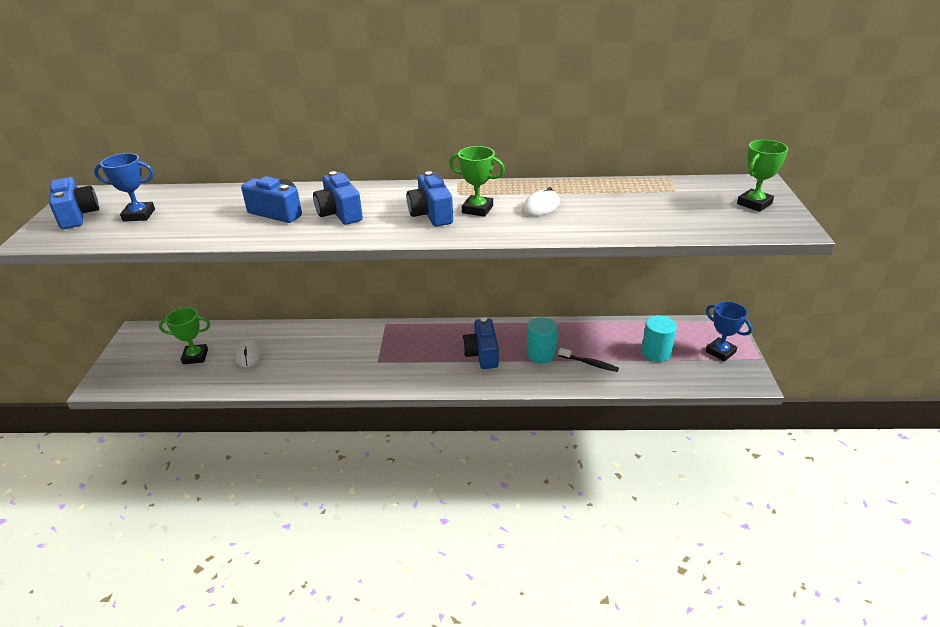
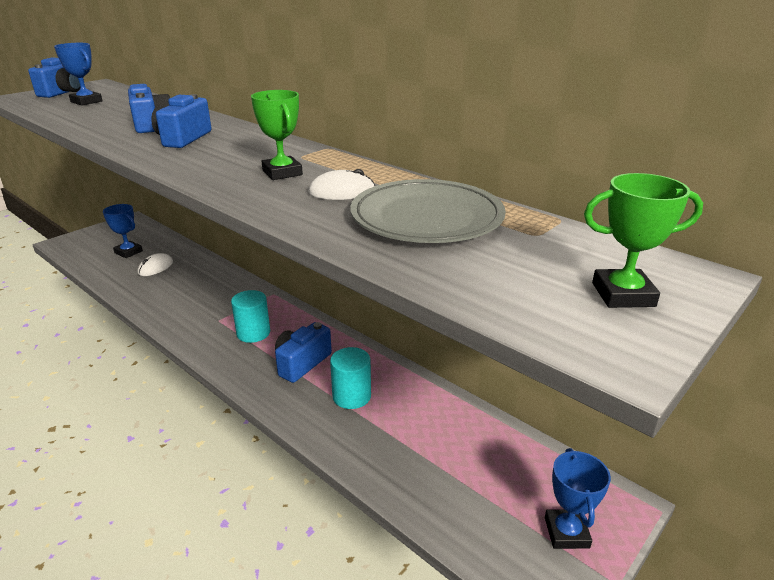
camera: 40 degrees right, 5 degrees down
(195, 357) = (128, 252): green trophy -> blue trophy
(431, 214) = (238, 162): blue camera -> none
(589, 363) = (383, 437): black toothbrush -> none
(615, 203) = (426, 218): none -> grey plate
(656, 352) = (477, 475): turquoise cylinder -> turquoise cylinder (253, 333)

